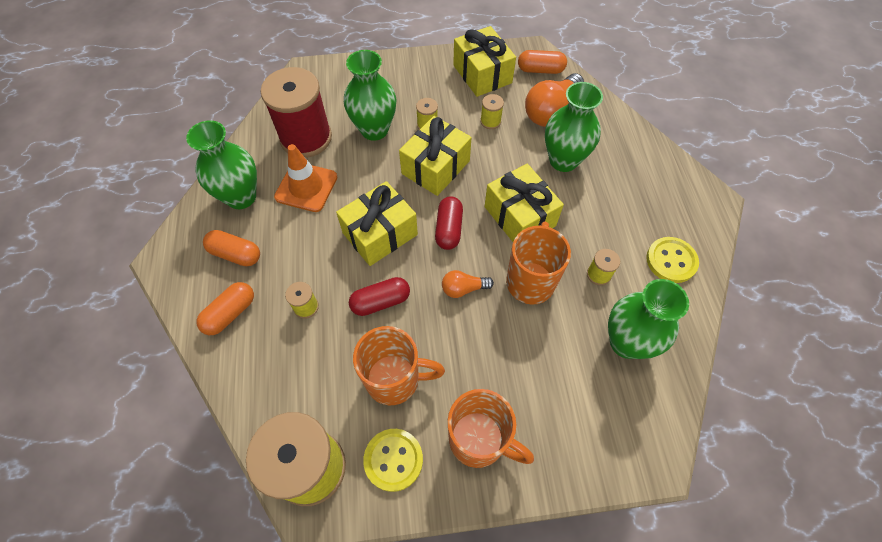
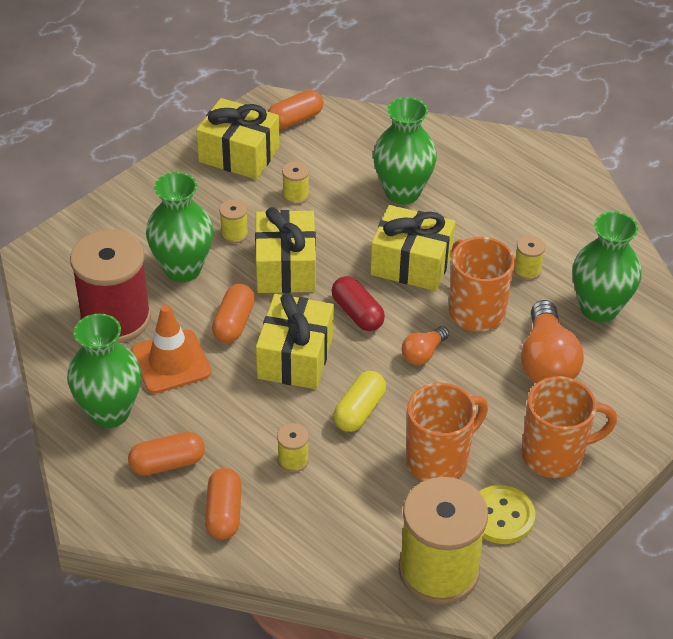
camera: 40 degrees left, 15 degrees down
(367, 185) = (234, 323): none -> orange capsule
(380, 302) = (359, 411): red capsule -> yellow capsule
(551, 111) = (346, 154): orange light bulb -> orange light bulb (546, 362)
(671, 261) = (575, 223): yellow button -> none

